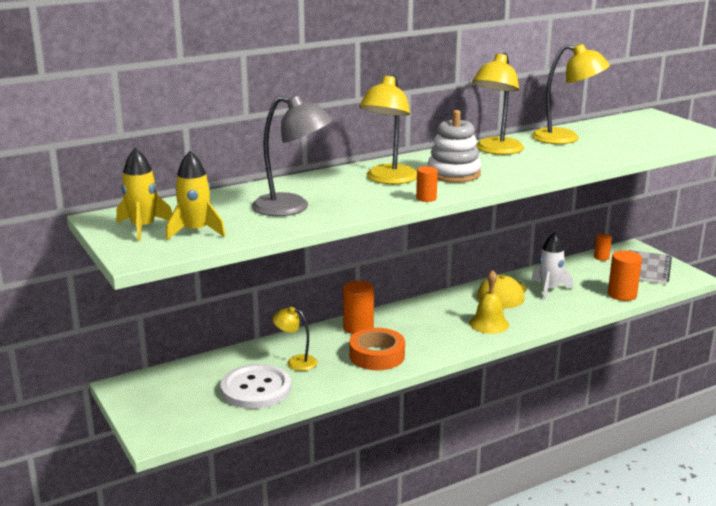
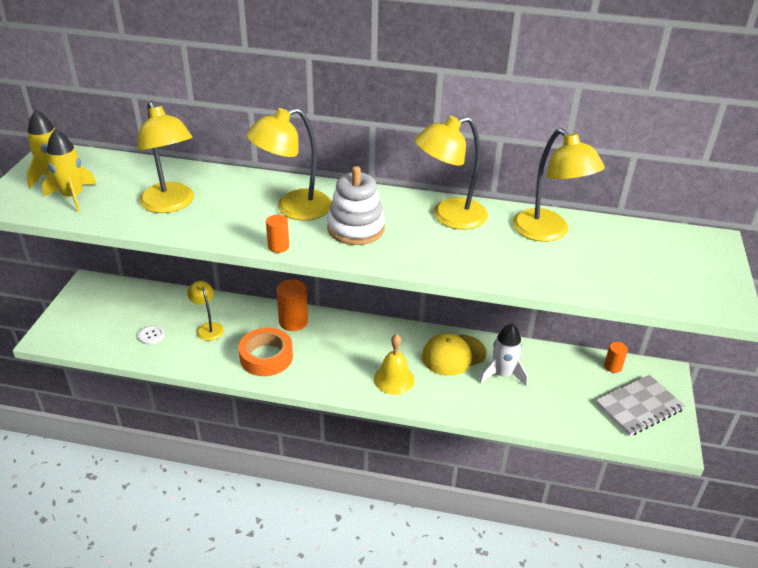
camera: 40 degrees right, 15 degrees up
(256, 389) = (151, 336): white button -> white button, size x0.41
(292, 207) = (171, 204): grey lamp -> yellow lamp
(622, 294) = (563, 421): orange cylinder -> none

